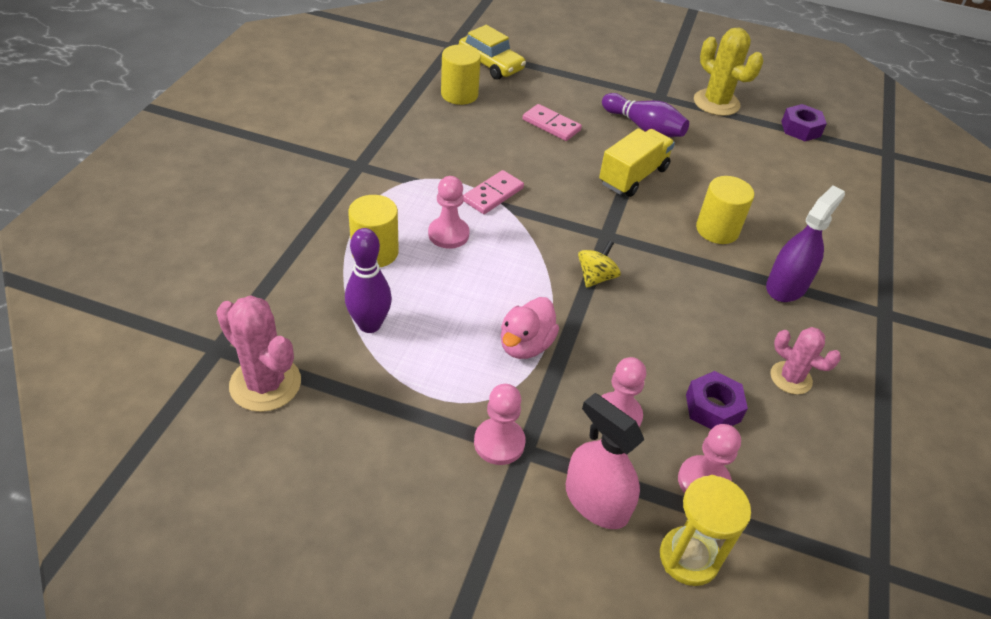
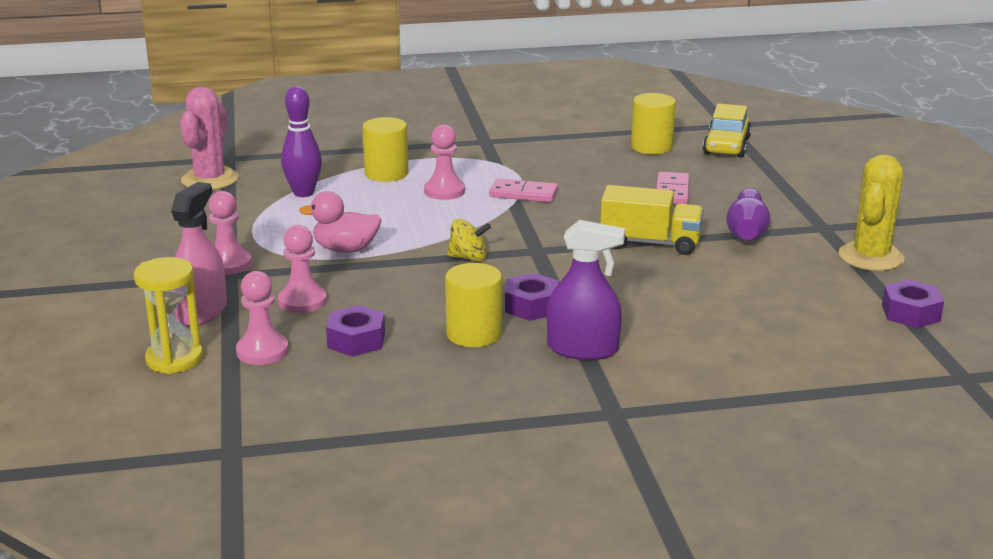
camera: 65 degrees right, 20 degrees down
(704, 281) = (531, 306): none -> purple nut
(717, 230) = (625, 298): yellow cylinder -> yellow cylinder (474, 334)
(790, 378) = (439, 372): pink cactus -> none

